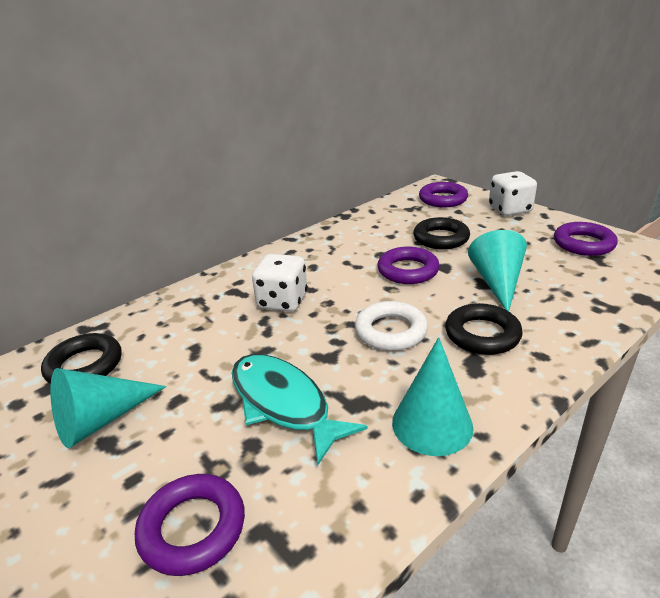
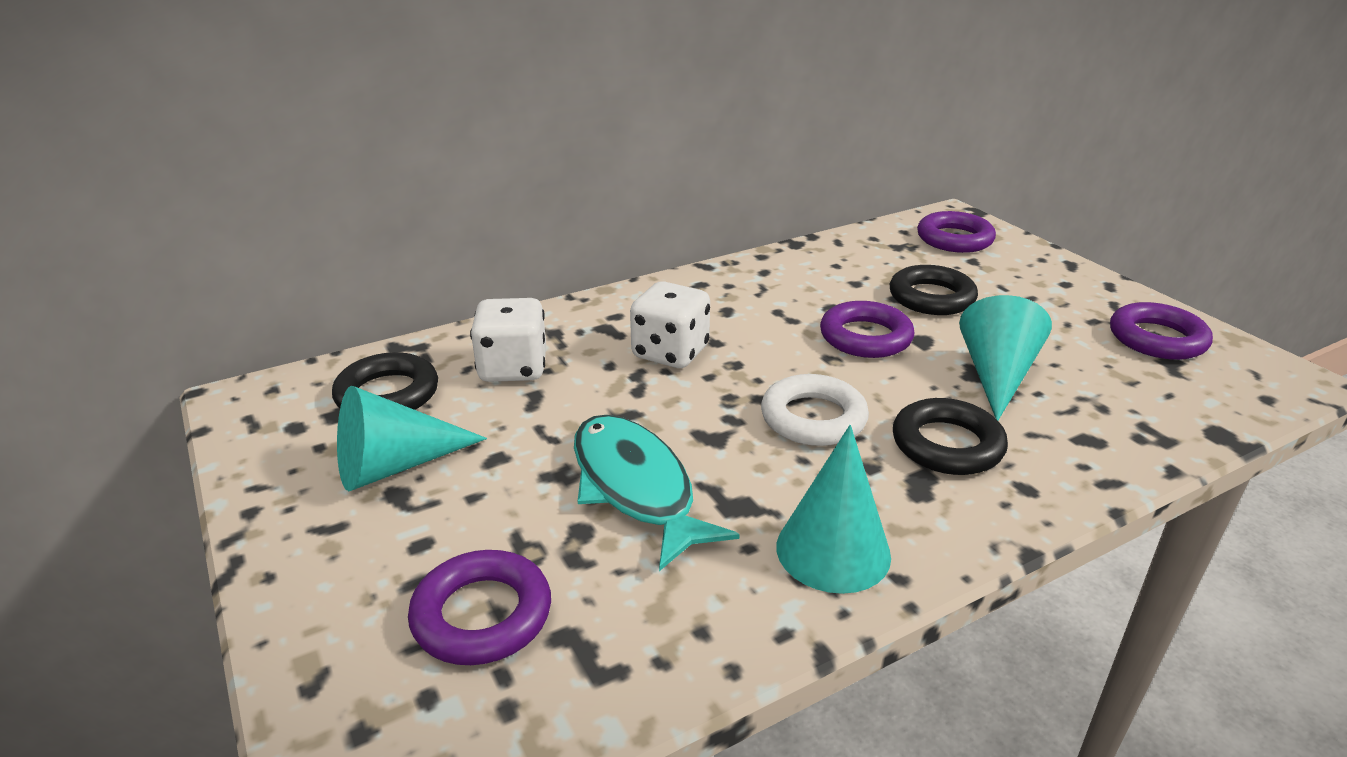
camera: 10 degrees right, 0 degrees up
(509, 210) = (1056, 270): white dice -> white dice (513, 368)

